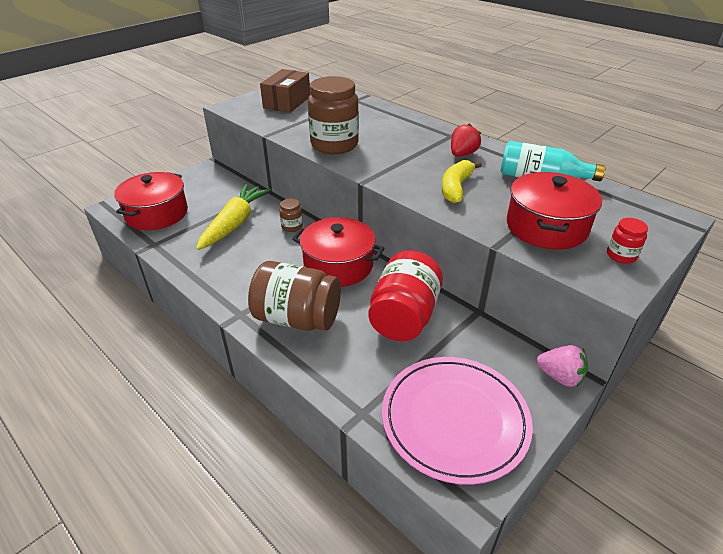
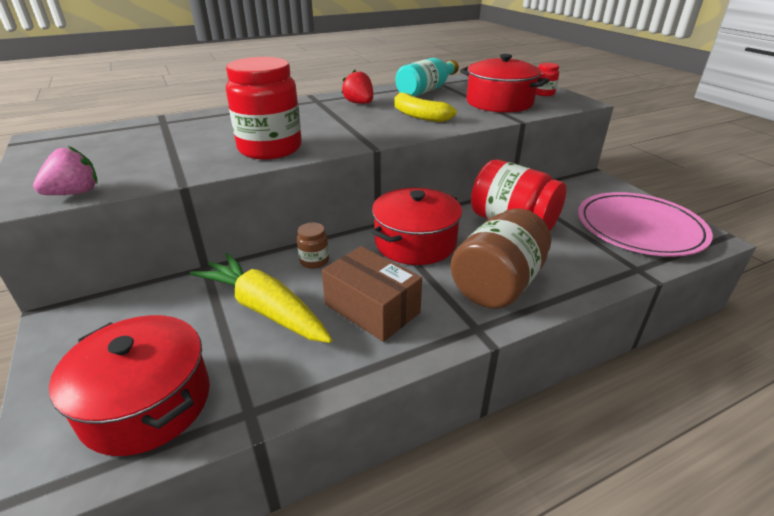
camera: 70 degrees left, 5 degrees down
(287, 102) = (94, 158): brown box -> brown box (372, 308)
(334, 145) = (270, 149): brown jar -> red jar
(560, 377) = (593, 180): pink strawberry -> pink strawberry (75, 193)

